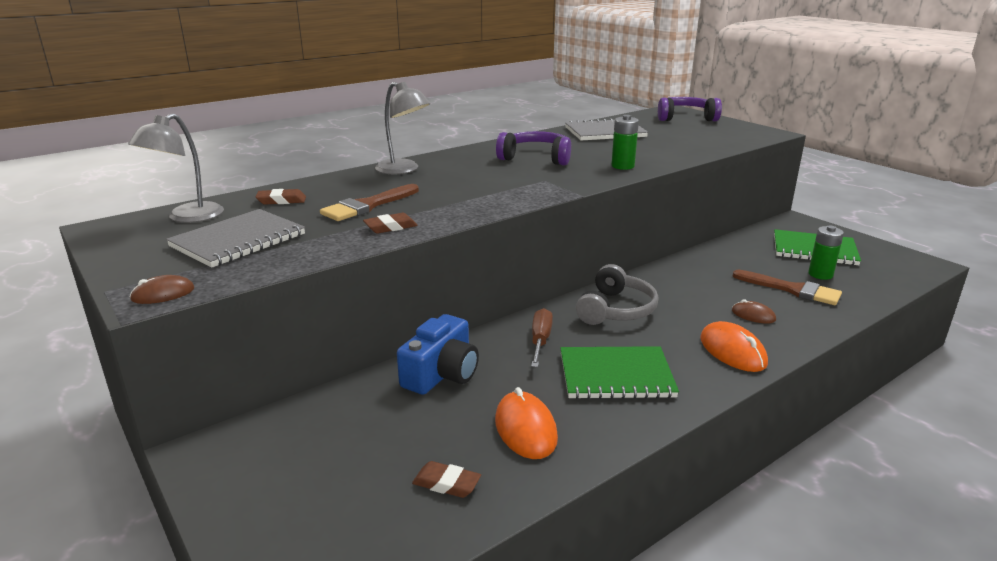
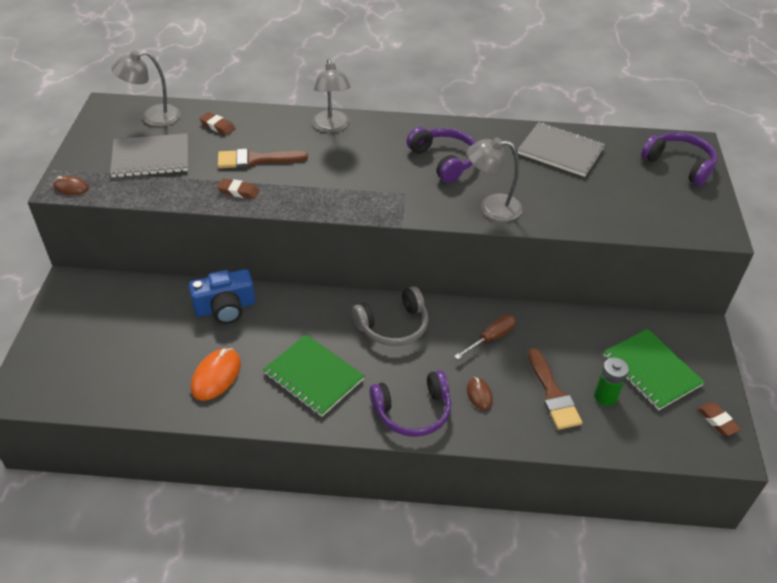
camera: 40 degrees right, 20 degrees up
(446, 483) = (141, 380): brown eraser -> brown eraser (717, 421)
(540, 340) = (310, 320): brown screwdriver -> brown screwdriver (491, 338)
(622, 166) = (492, 207): green battery -> grey lamp
(732, 351) = (412, 411): orange mouse -> purple headphones

